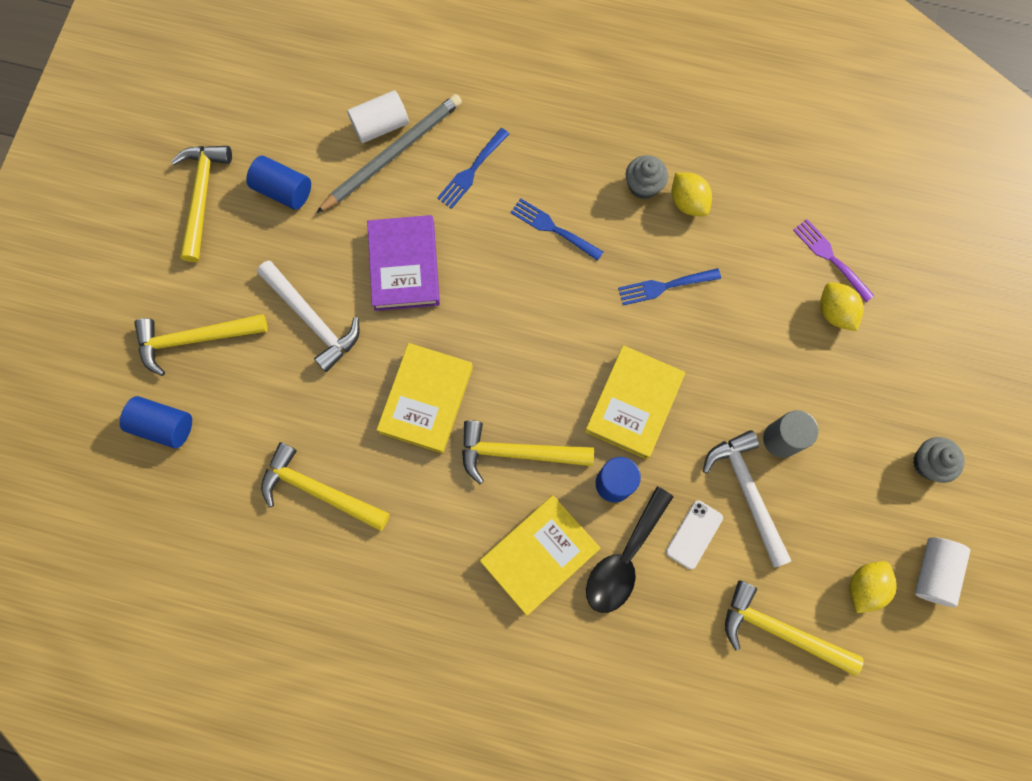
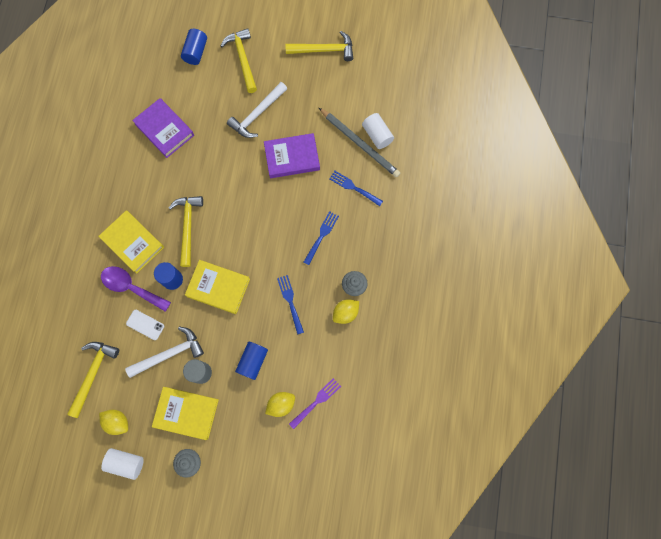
camera: 85 degrees right, 0 degrees up
(283, 190) = (331, 90): blue cylinder -> blue cylinder (253, 361)
(319, 490) = (164, 130): yellow hammer -> purple book
(426, 399) = (215, 177): yellow book -> yellow book (186, 413)
(624, 559) = (131, 287): black spoon -> purple spoon

